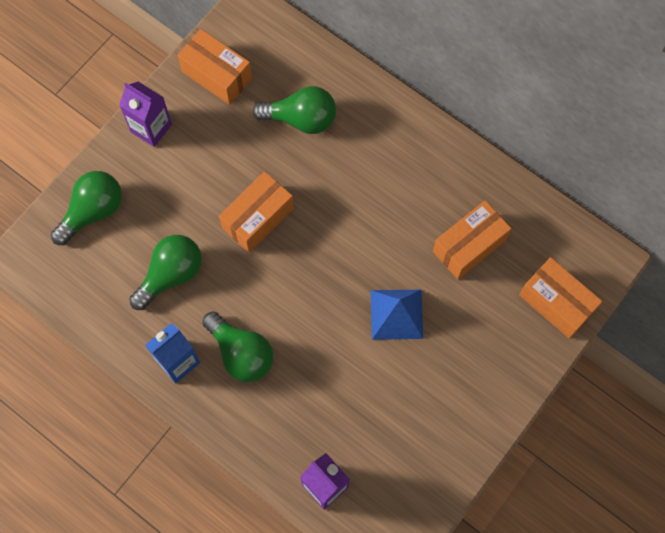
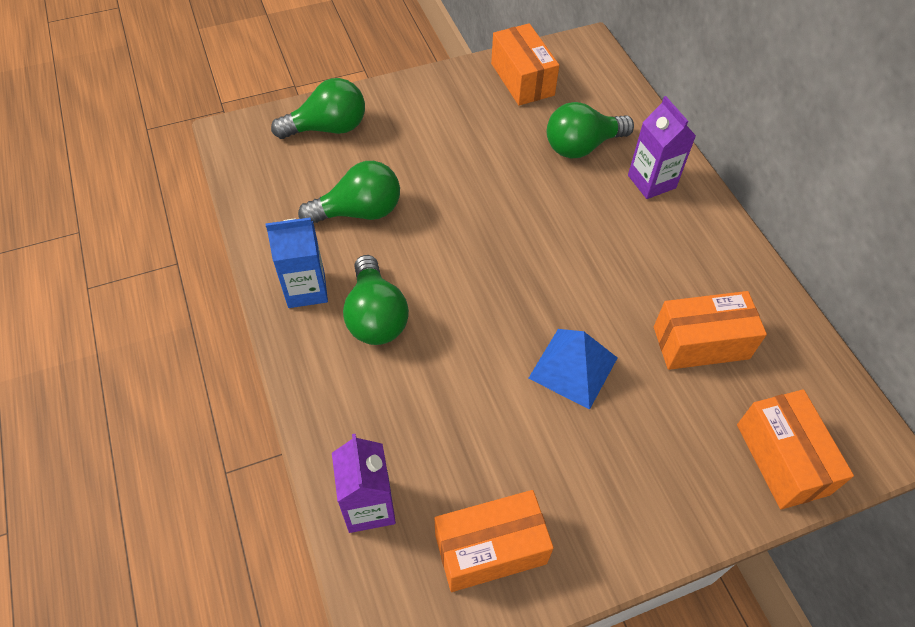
camera: 30 degrees right, 15 degrees down
(151, 128) = (431, 91): purple carton -> purple carton (651, 181)
(258, 218) = (480, 206): orange box -> orange box (490, 549)
(301, 119) = (582, 146): green light bulb -> green light bulb turned 120 degrees clockwise

